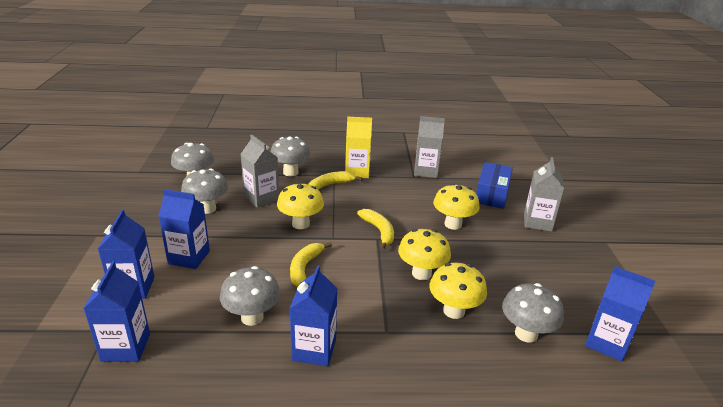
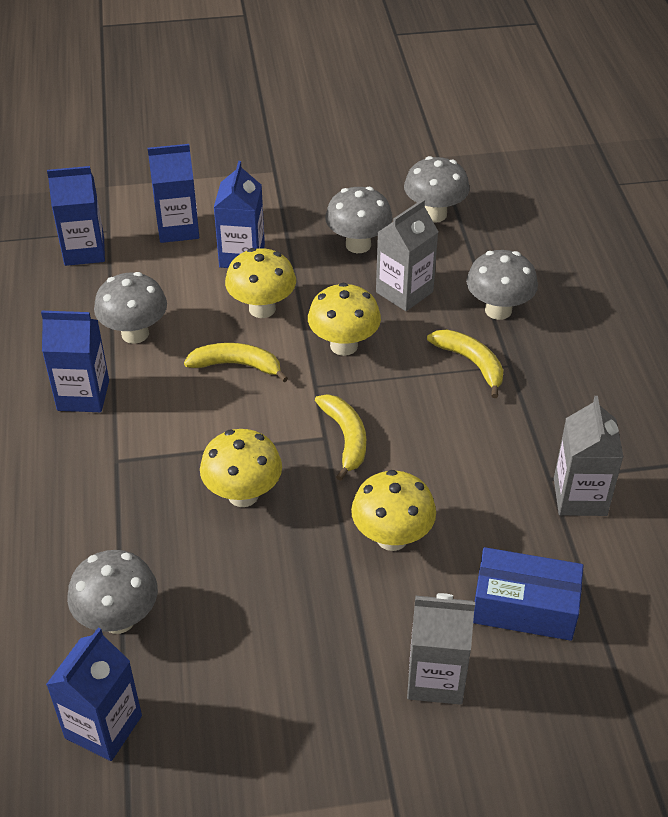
camera: 85 degrees right, 15 degrees up
(357, 172) = (534, 394): yellow carton -> none
(379, 231) = (346, 438): yellow banana -> yellow banana turned 75 degrees counterclockwise
(454, 311) = (161, 533): yellow mushroom -> yellow mushroom (262, 309)

